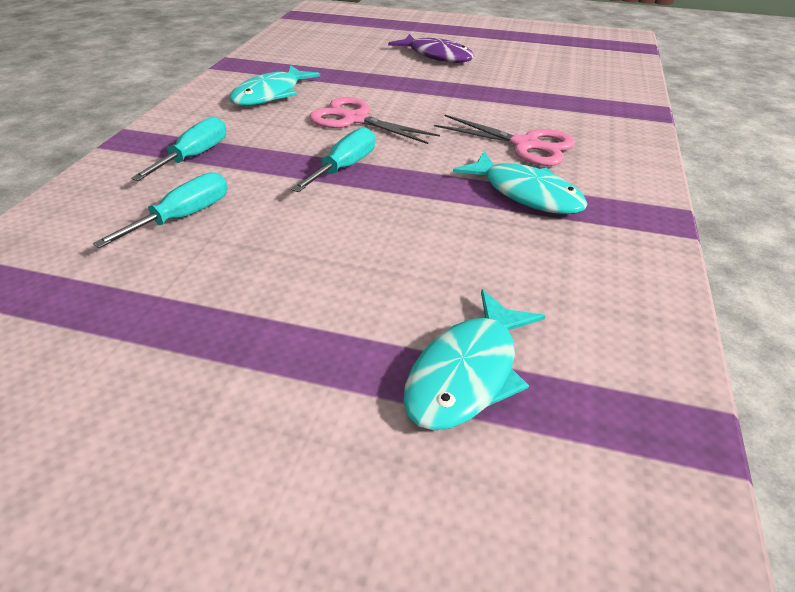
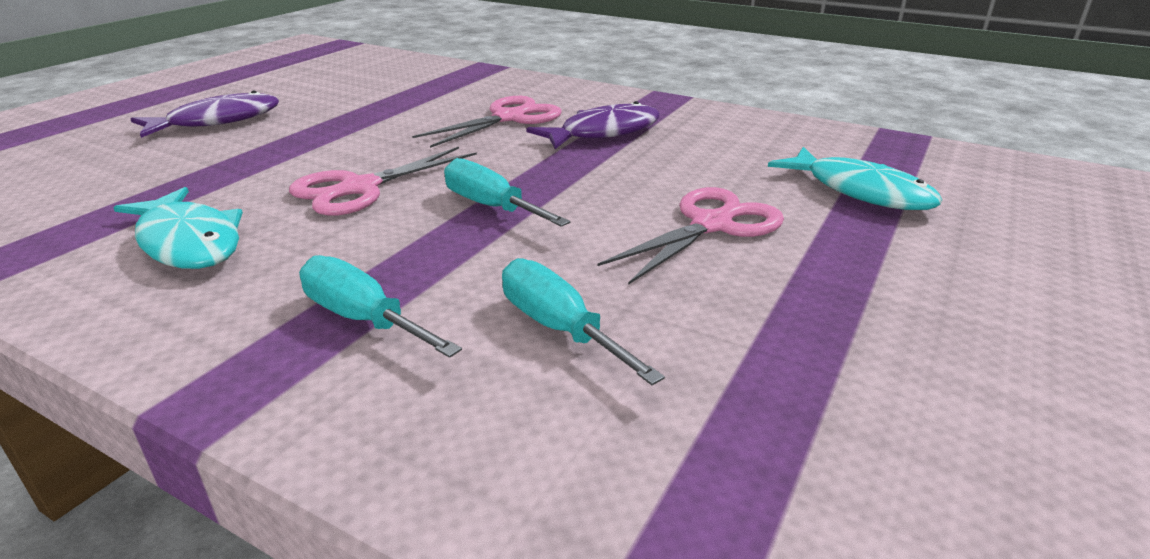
camera: 75 degrees left, 10 degrees down
(345, 269) = (711, 225): none -> pink scissors
(526, 193) = (603, 132): turquoise fish -> purple fish

